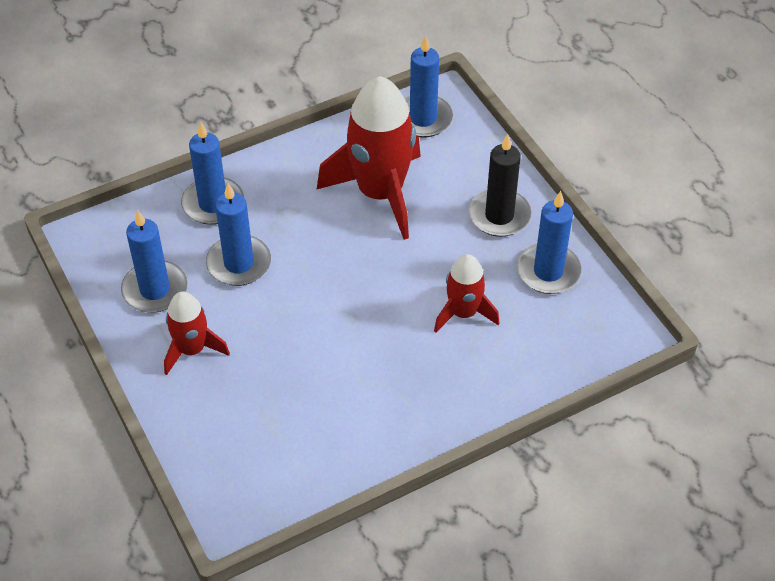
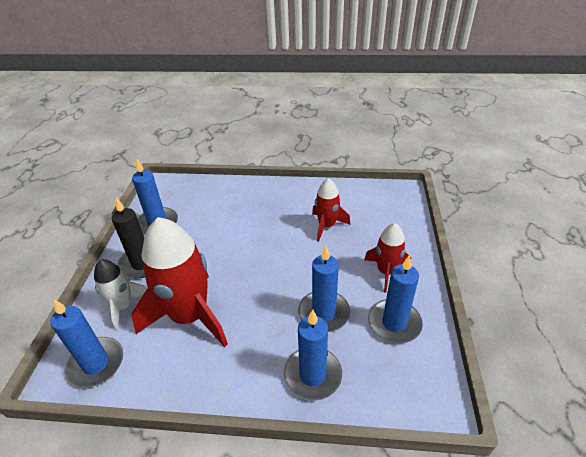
camera: 145 degrees left, 10 degrees down
(460, 168) = (123, 307): none -> white rocket
(463, 313) = (220, 224): red rocket -> red rocket (326, 226)

